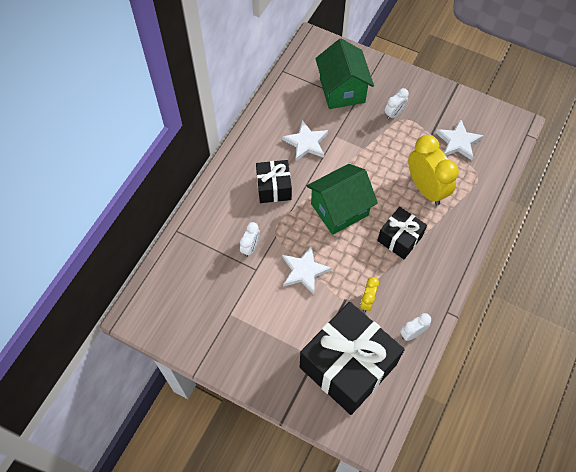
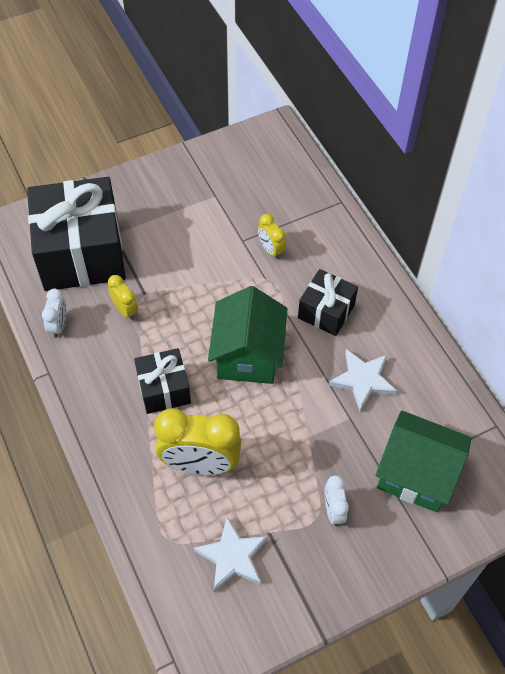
camera: 125 degrees right, 5 degrees down
(250, 247) = (271, 250): white clock -> yellow clock
(304, 271) = (205, 278): white star -> none

